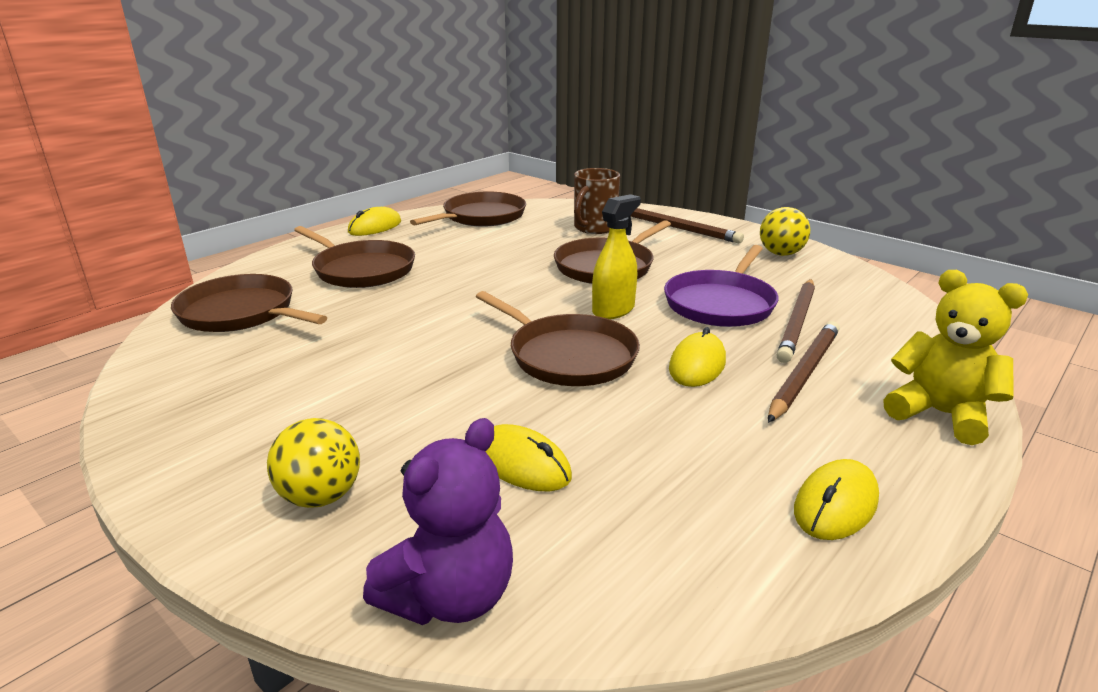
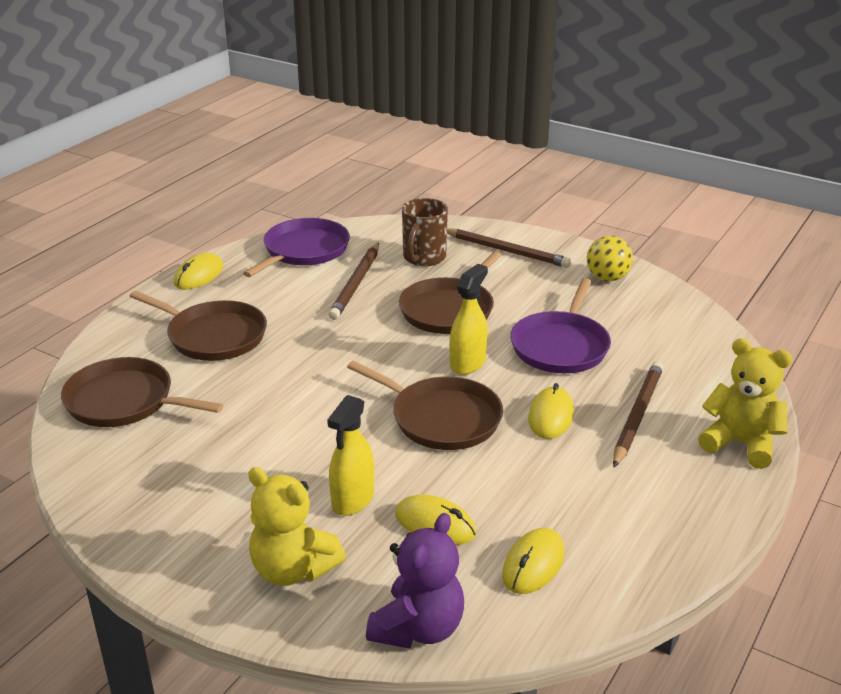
camera: 10 degrees left, 5 degrees up
(320, 496) = (293, 569): yellow ball -> yellow teddy bear
(432, 426) = (353, 499): none -> yellow spray bottle
(481, 217) = (303, 251): brown pan -> purple pan
(797, 322) = (628, 361): brown pencil -> brown pencil (356, 283)
(835, 504) = (666, 529): yellow mouse -> yellow mouse (533, 564)

